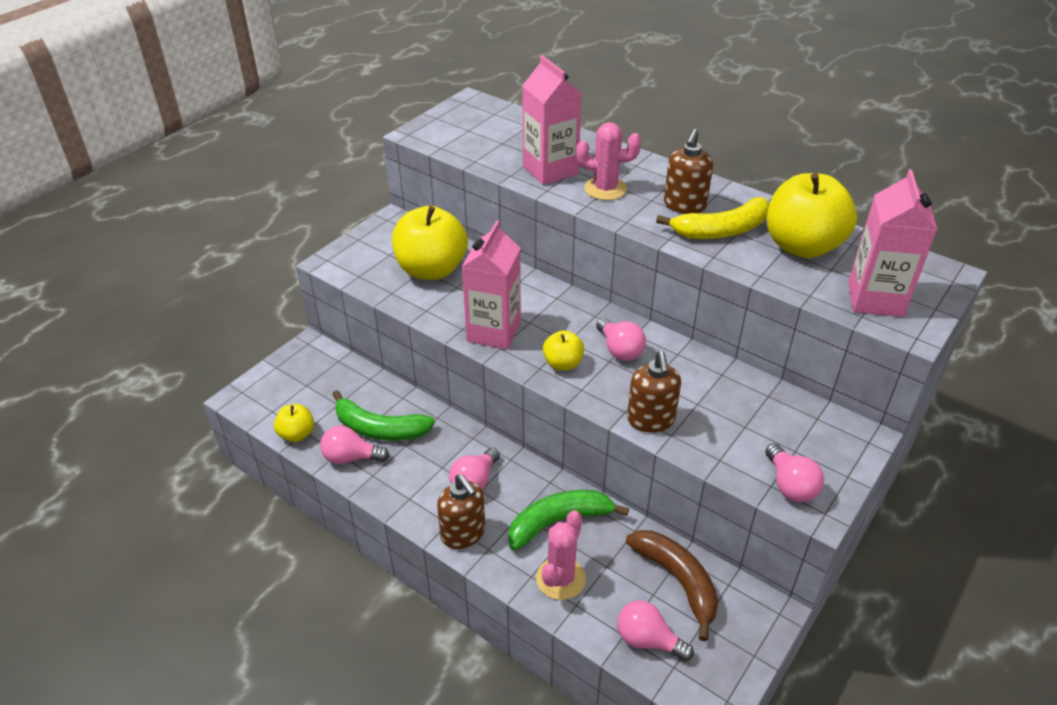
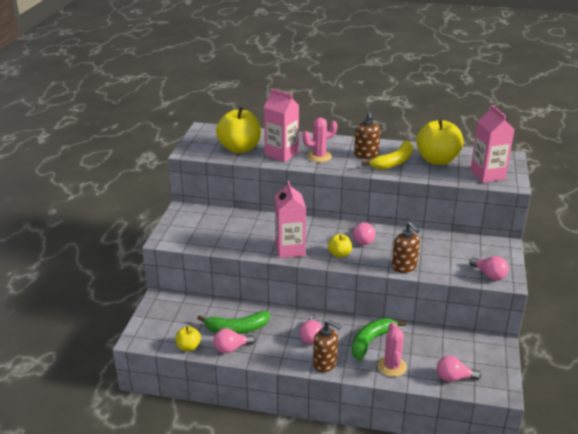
camera: 25 degrees left, 10 degrees down
(431, 269) = (228, 228): yellow apple -> yellow apple (239, 149)
(619, 350) = (363, 240): pink light bulb -> pink light bulb turned 60 degrees clockwise
(678, 581) = (449, 347): brown banana -> none

